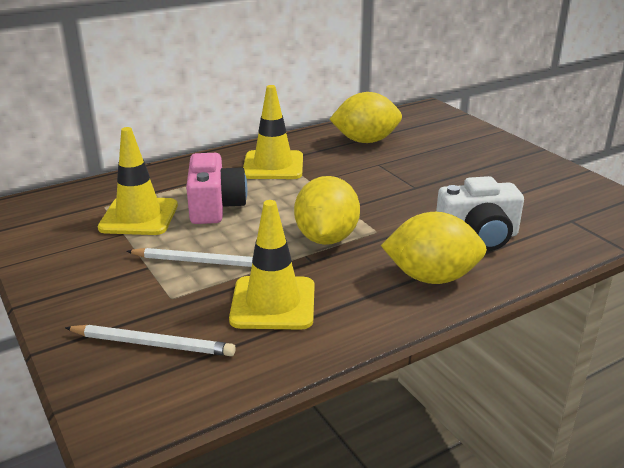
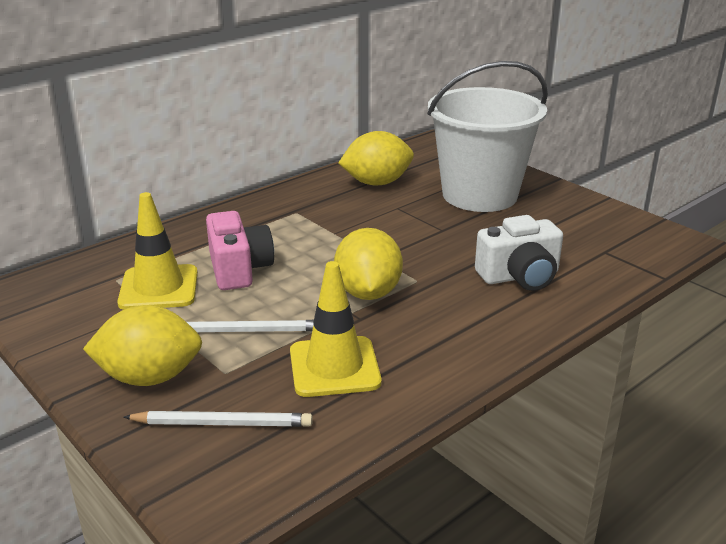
camera: 10 degrees left, 0 degrees up
(273, 166) = (287, 218): yellow traffic cone -> none
(431, 277) = (485, 323): yellow lemon -> yellow lemon (149, 377)
(460, 158) = (479, 195): none -> white bucket

